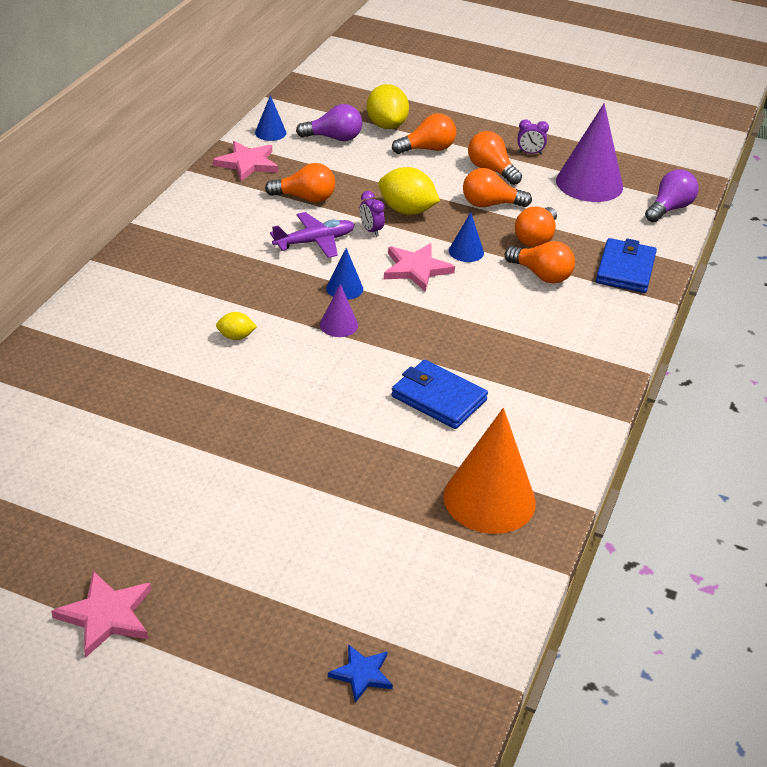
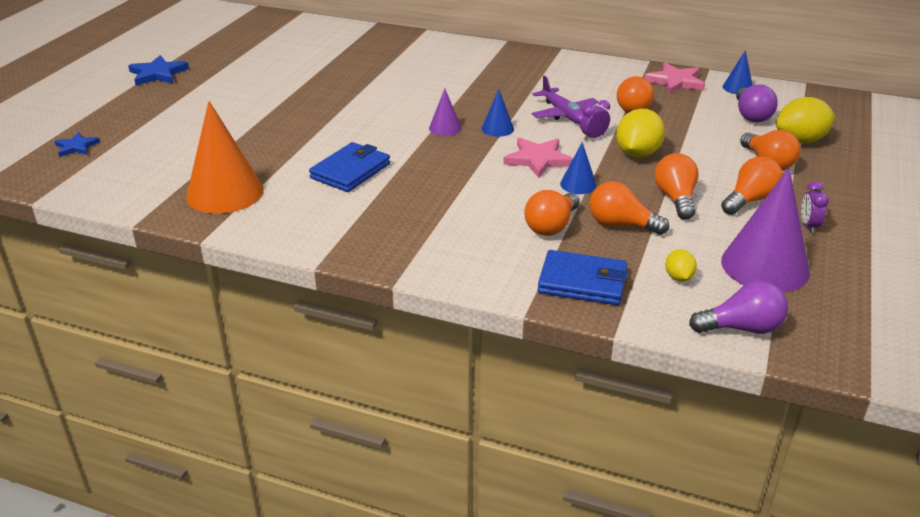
camera: 90 degrees right, 5 degrees down
(106, 616) = (158, 74): pink star -> blue star
(236, 337) = (423, 91): yellow lemon -> yellow lemon (678, 277)
(669, 208) = (741, 328): purple light bulb -> purple light bulb turned 45 degrees counterclockwise

